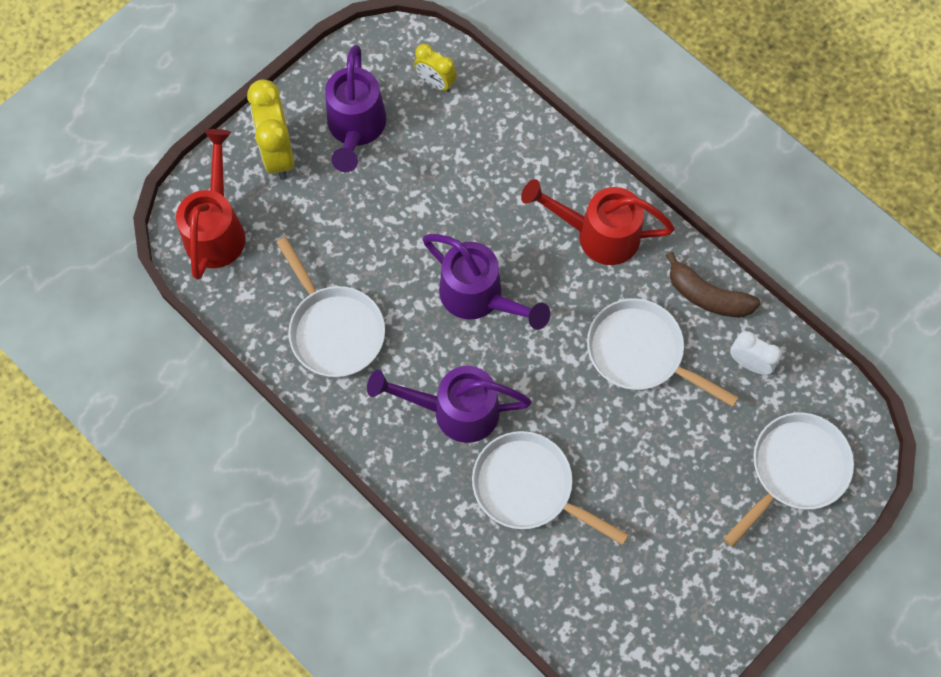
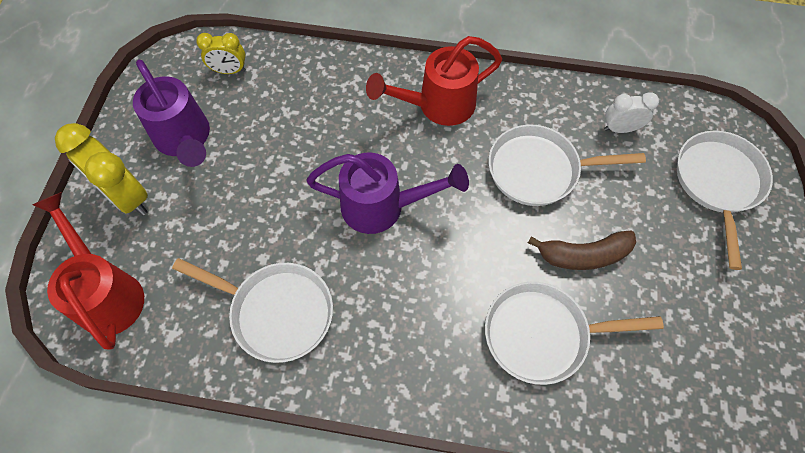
camera: 35 degrees left, 5 degrees down
(455, 410) = (432, 311): purple watering can -> none
(707, 296) = (551, 100): brown banana -> brown banana (583, 255)

